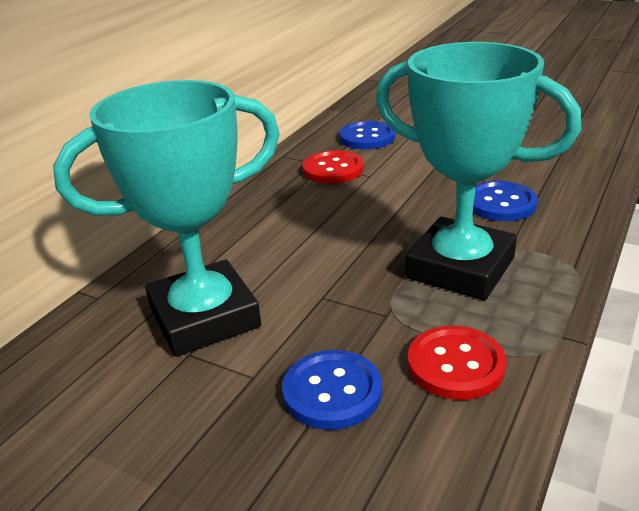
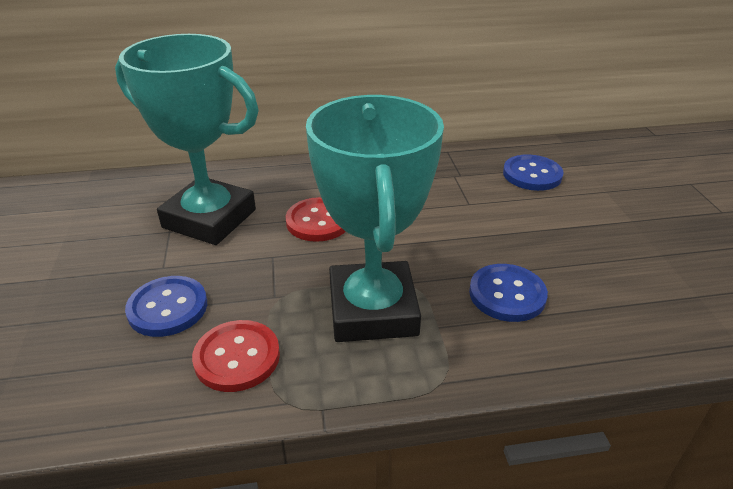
camera: 50 degrees right, 5 degrees up
(333, 169) = (455, 182): red button -> red button (318, 221)

